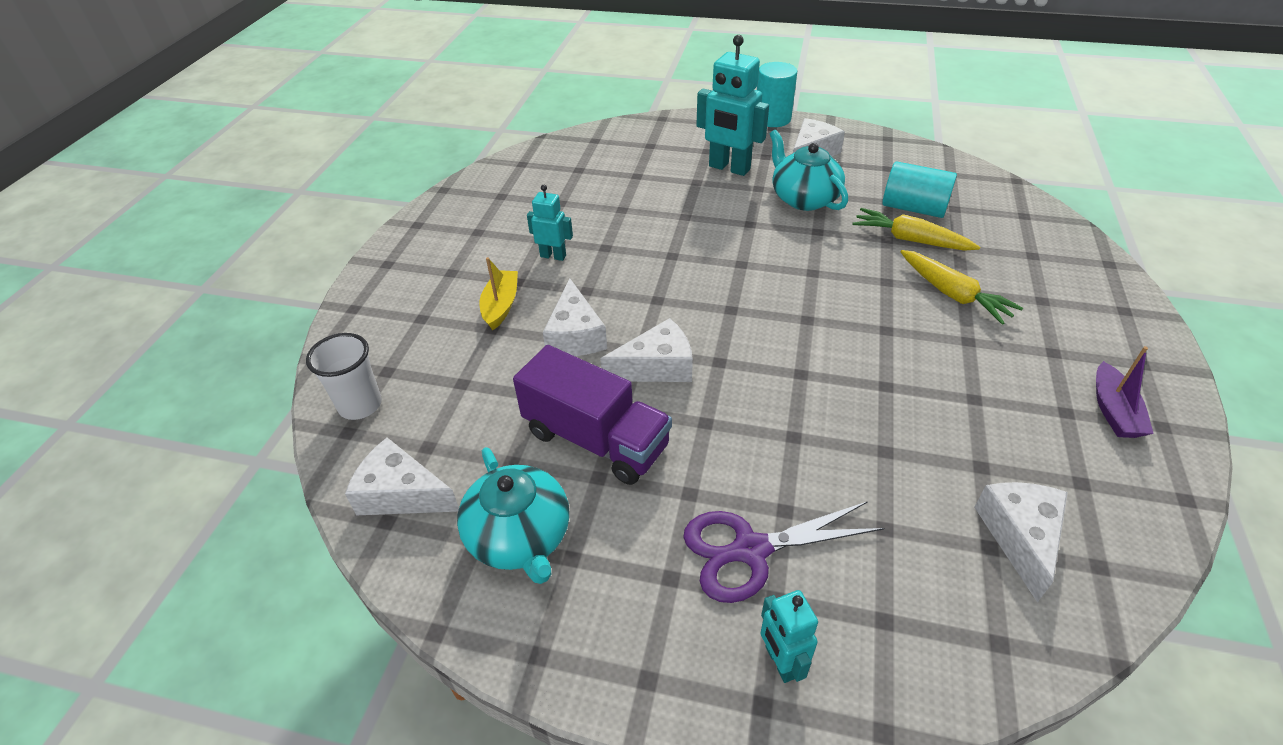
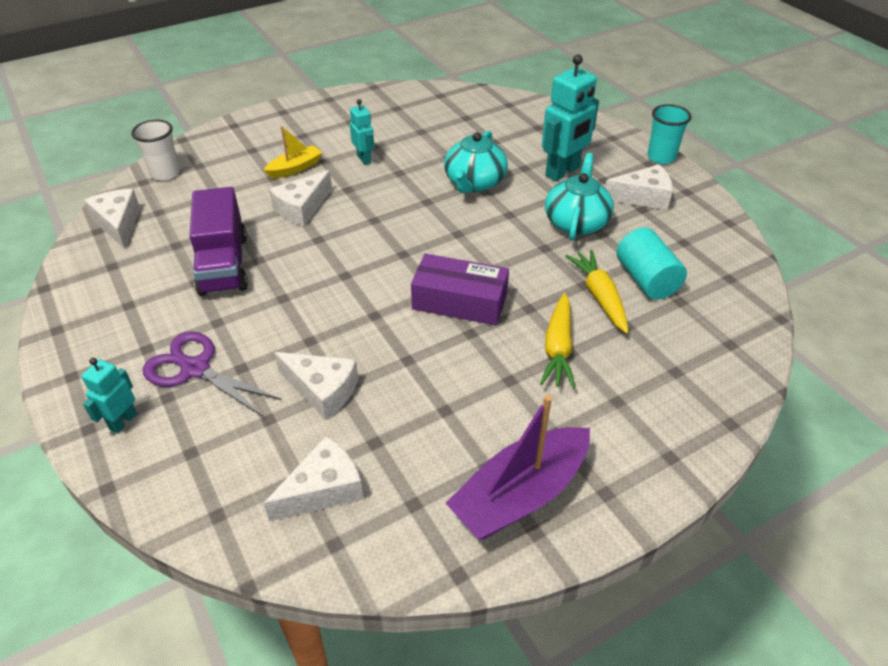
camera: 45 degrees right, 0 degrees up
(520, 537) = (126, 279): turquoise teapot -> turquoise teapot (474, 182)
(657, 366) = (310, 253): white cheese -> white cheese (322, 390)
(729, 168) = (563, 172): turquoise robot -> turquoise robot turned 120 degrees counterclockwise
(772, 119) = (661, 157): turquoise cylinder -> turquoise cup
(837, 313) = (459, 301): none -> purple box
(1113, 411) = (520, 494): purple boat -> purple boat, size x1.81

